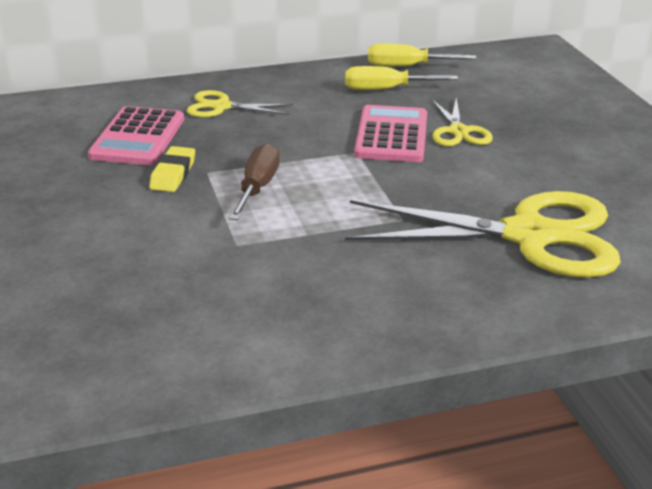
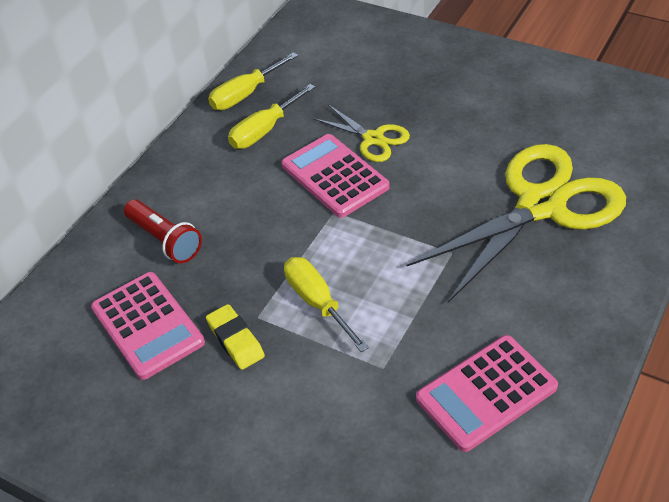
camera: 40 degrees left, 15 degrees up
(221, 107) = (165, 240): yellow scissors -> red flashlight
(257, 188) = (317, 302): brown screwdriver -> yellow screwdriver
(281, 304) = (486, 393): none -> pink calculator

